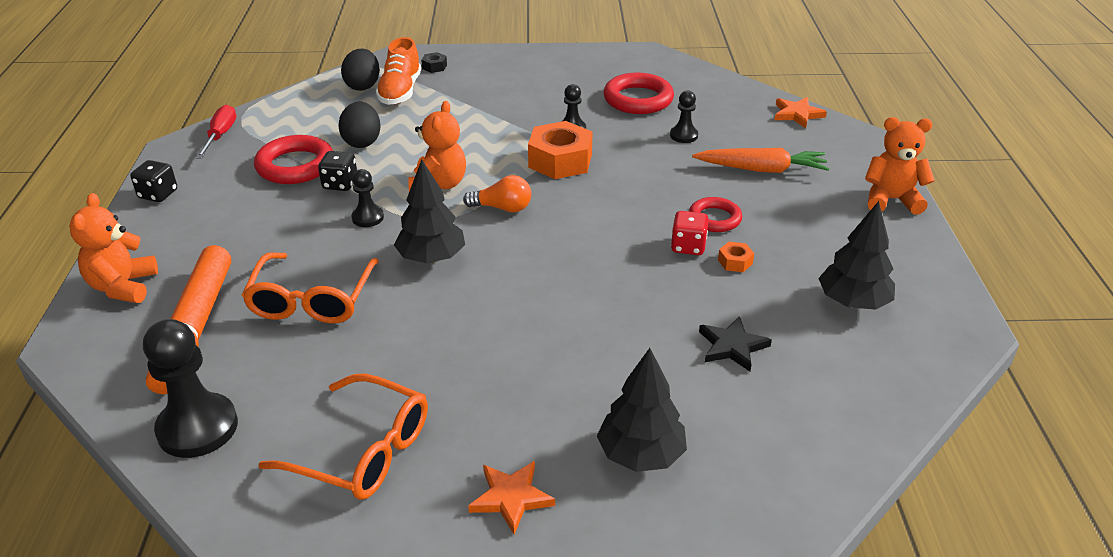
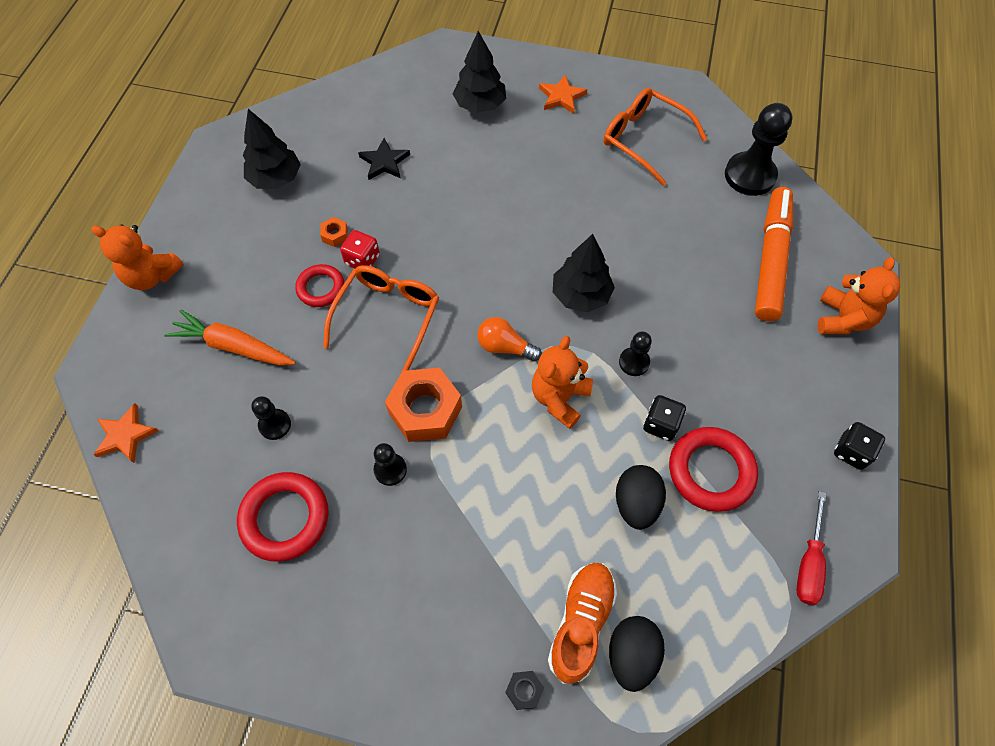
camera: 165 degrees left, 25 degrees up
(312, 300) = (682, 269): orange glasses -> orange glasses (388, 316)

